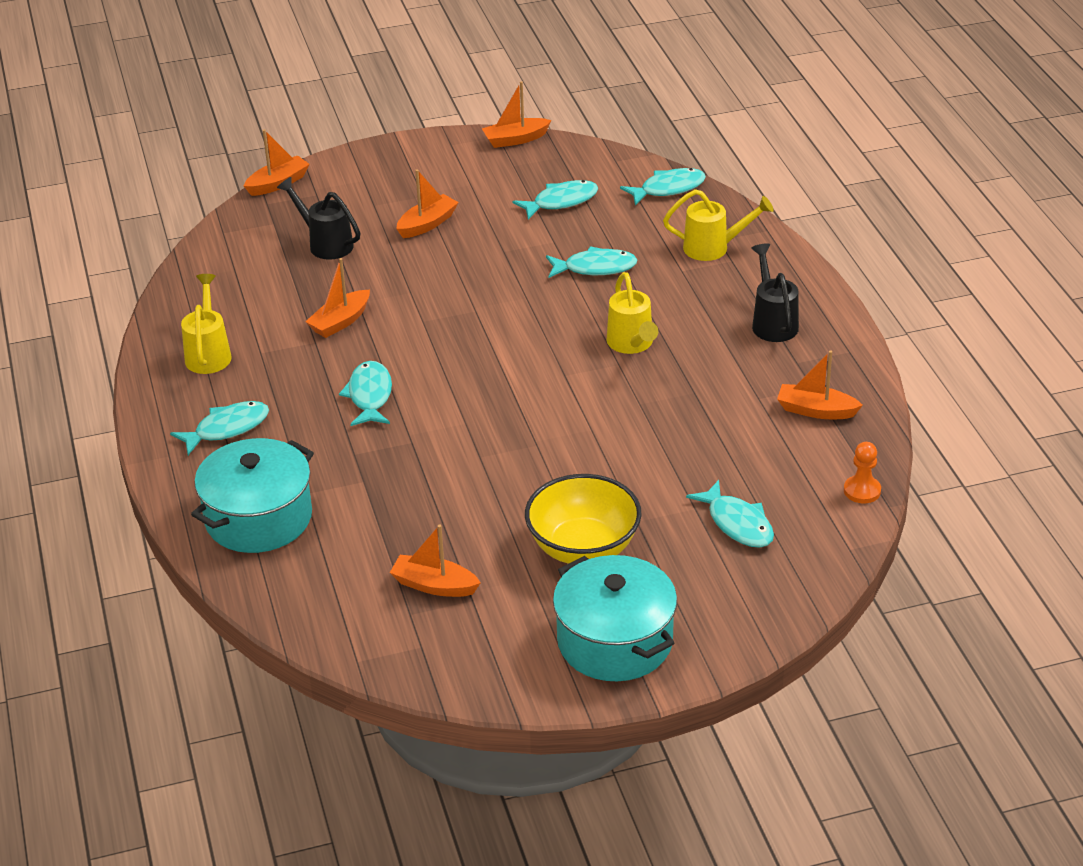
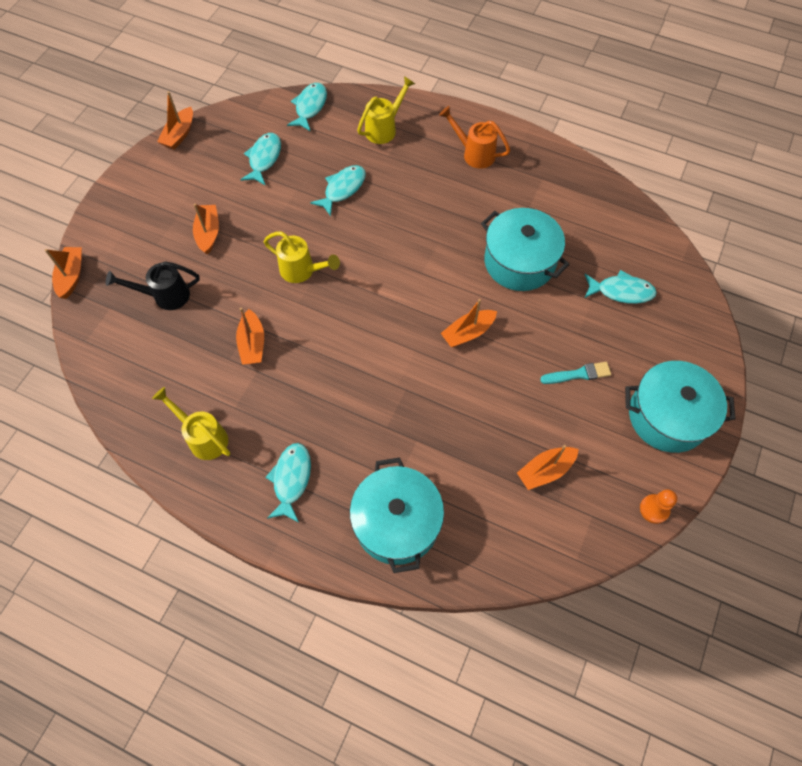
camera: 50 degrees left, 25 degrees up
(369, 395) = (340, 379): turquoise fish -> none
(583, 548) = (578, 374): yellow bowl -> turquoise brush
(632, 344) = (428, 224): yellow watering can -> yellow watering can (302, 271)
(672, 431) = (519, 262): none -> turquoise pot
(773, 322) = (474, 153): black watering can -> orange watering can
(816, 410) = (563, 191): orange boat -> orange boat (468, 333)
(862, 491) = (643, 222): orange pawn -> orange pawn (654, 509)

